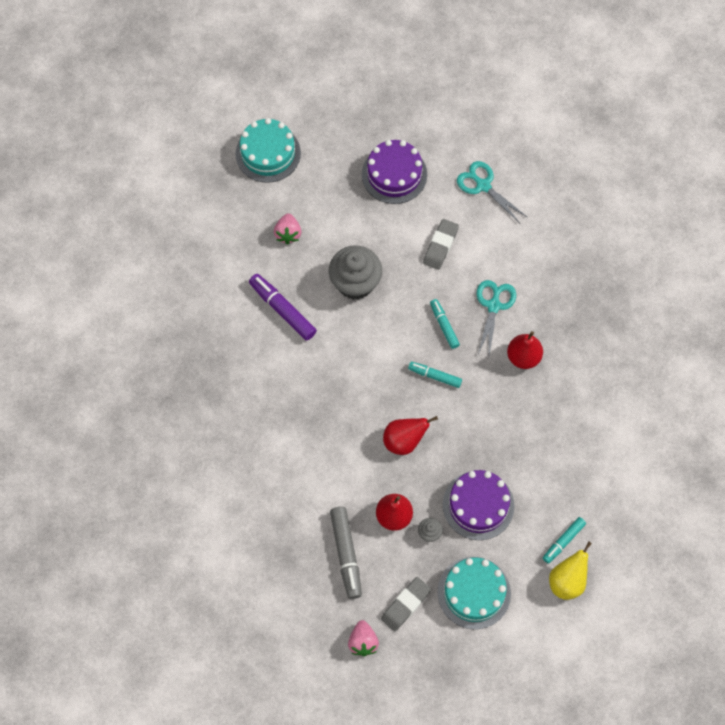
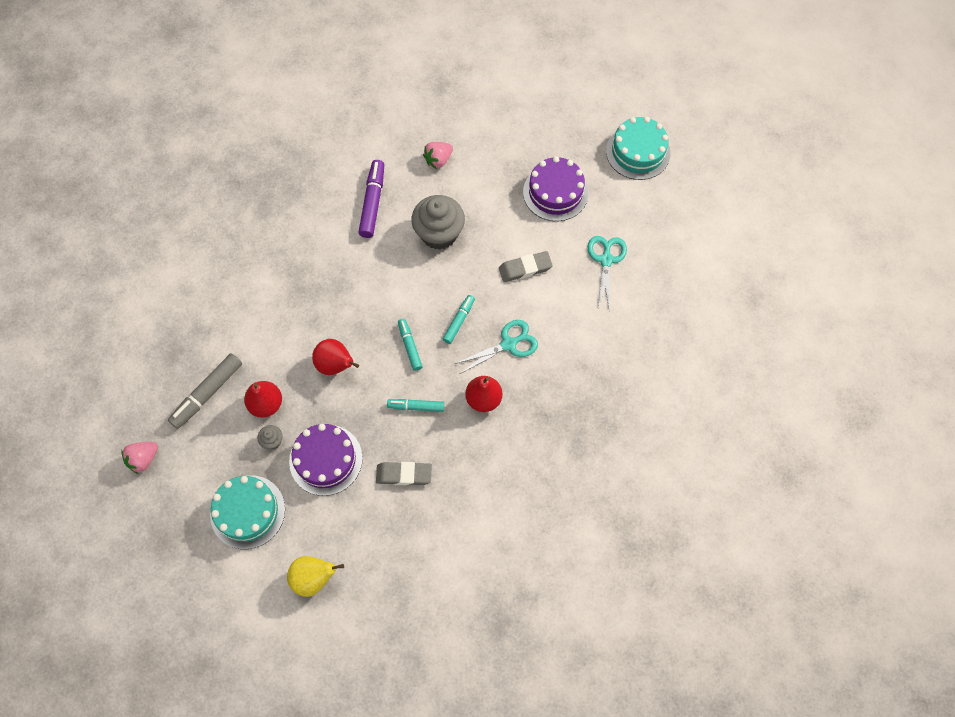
camera: 50 degrees right, 0 degrees up
(268, 153) = (492, 99): turquoise cake -> turquoise cake (638, 152)
(406, 605) = (198, 468): grey eraser -> grey eraser (404, 475)
(563, 541) = (346, 549): turquoise marker -> turquoise marker (416, 407)

